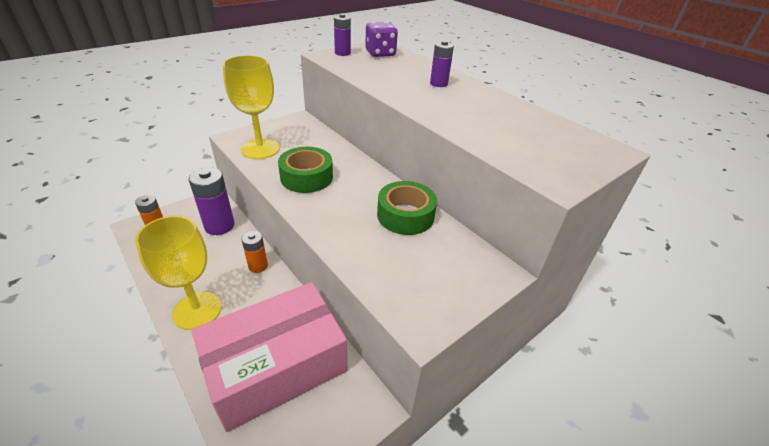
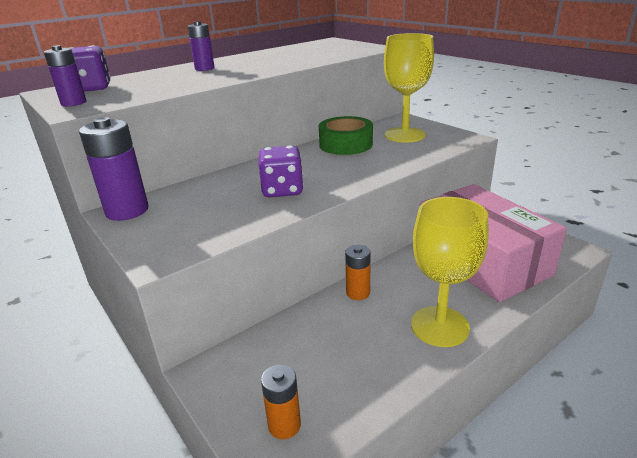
camera: 85 degrees left, 10 degrees down
(219, 226) = (278, 345): purple battery -> purple battery (127, 211)
(260, 149) = (204, 229): yellow goblet -> yellow goblet (404, 135)
(306, 177) = (282, 190): green tape -> purple dice

